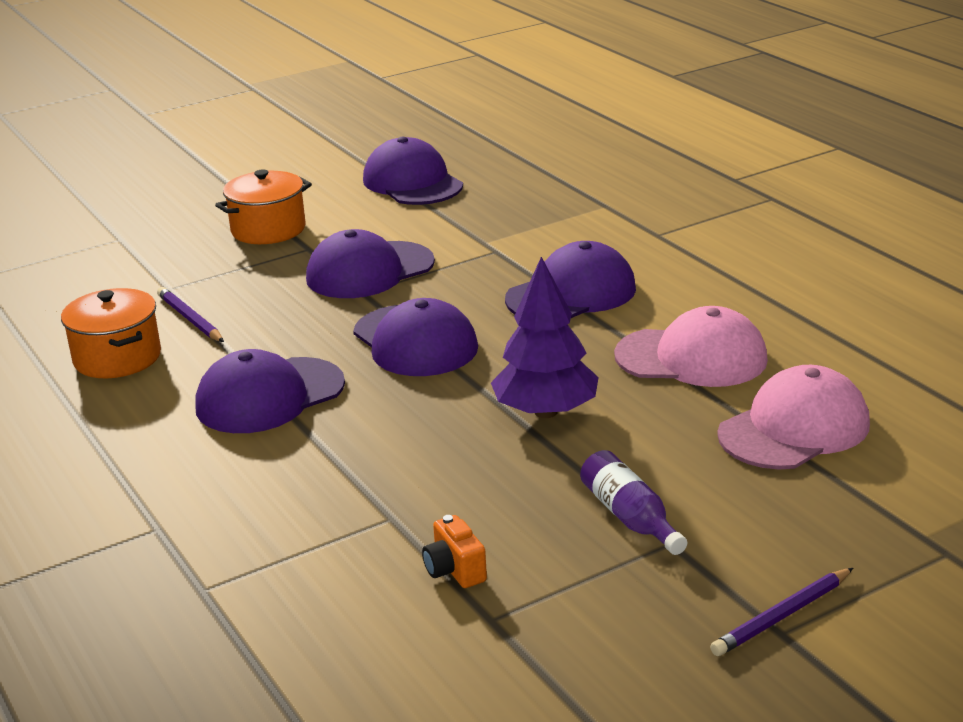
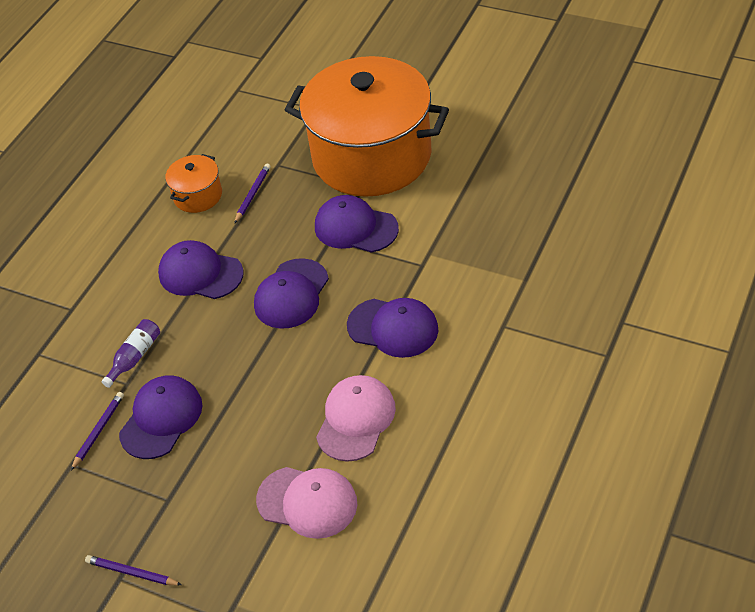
camera: 60 degrees right, 20 degrees up
(268, 229) = (372, 156): orange pot -> orange pot, size x2.43
(412, 182) = (482, 175): purple cap -> purple cap (161, 419)
(454, 570) = (99, 431): orange camera -> purple pencil
(545, 412) = (256, 388): purple tree -> none
(630, 517) = (179, 473): purple bottle -> purple bottle (135, 357)
(692, 358) = (356, 420): pink cap -> pink cap turned 135 degrees counterclockwise

